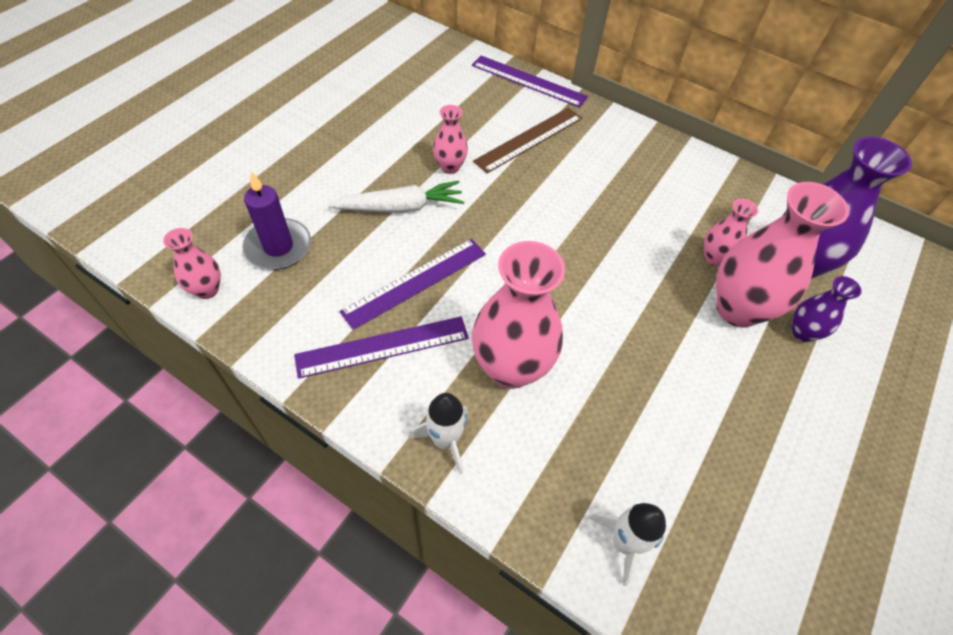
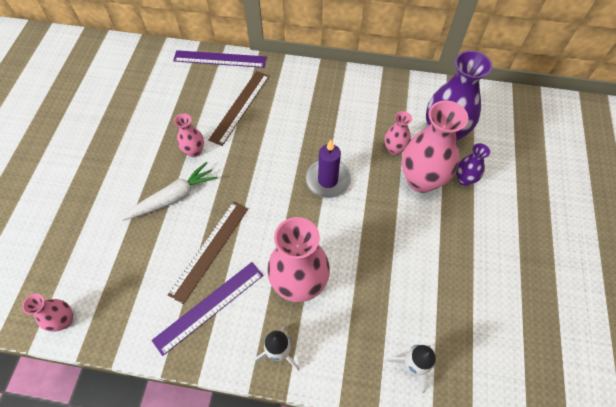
camera: 20 degrees left, 5 degrees up
(278, 247) = (100, 265): purple candle -> purple candle (327, 180)
(415, 282) = (210, 250): purple ruler -> brown ruler

